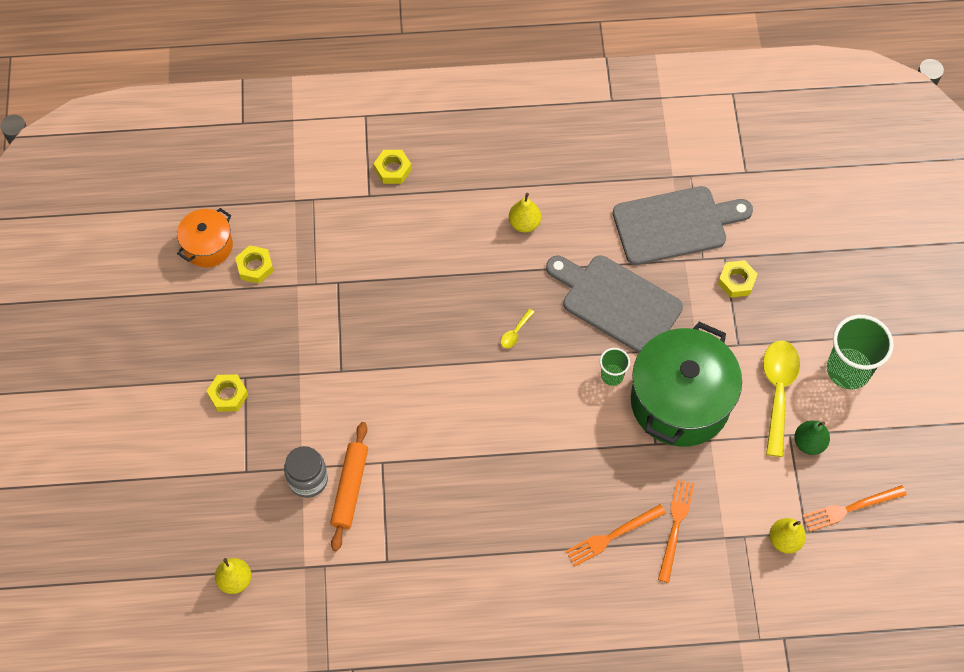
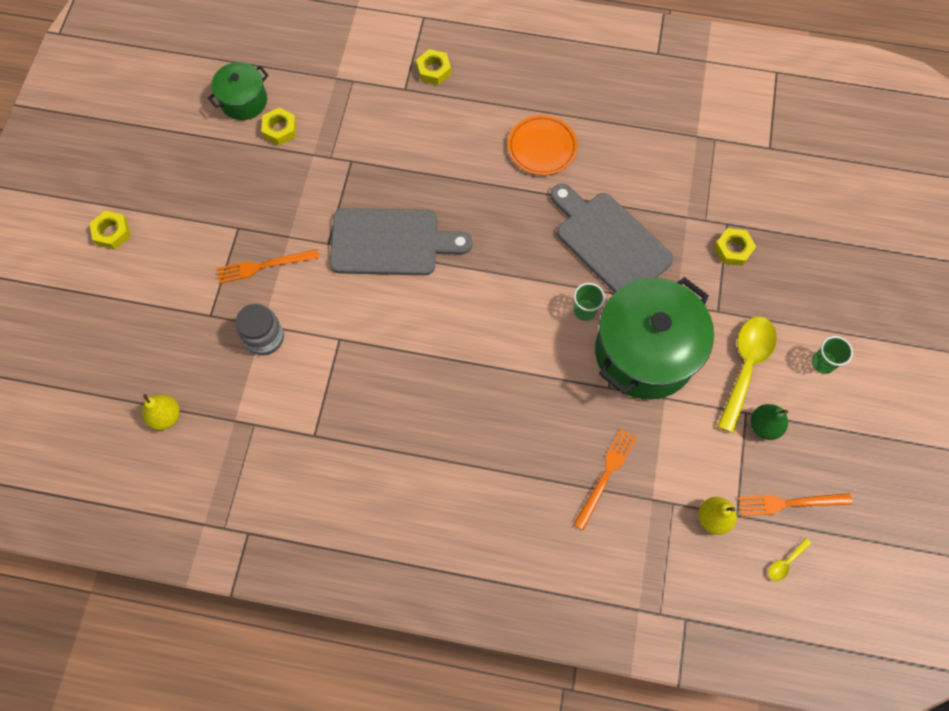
camera: 15 degrees right, 5 degrees up
(208, 246) = (244, 101): orange pot -> green pot
(228, 395) = (217, 240): yellow nut -> yellow nut (112, 233)
(350, 489) = (301, 356): orange rolling pin -> none
(515, 333) = (503, 247): yellow spoon -> yellow spoon (785, 562)
(524, 223) = (542, 147): yellow pear -> orange plate
(612, 536) = (540, 468): orange fork -> orange fork (264, 266)
(675, 224) = (687, 181): grey cutting board -> grey cutting board (391, 242)
(848, 370) = (823, 363): green cup -> green cup, size x0.52

